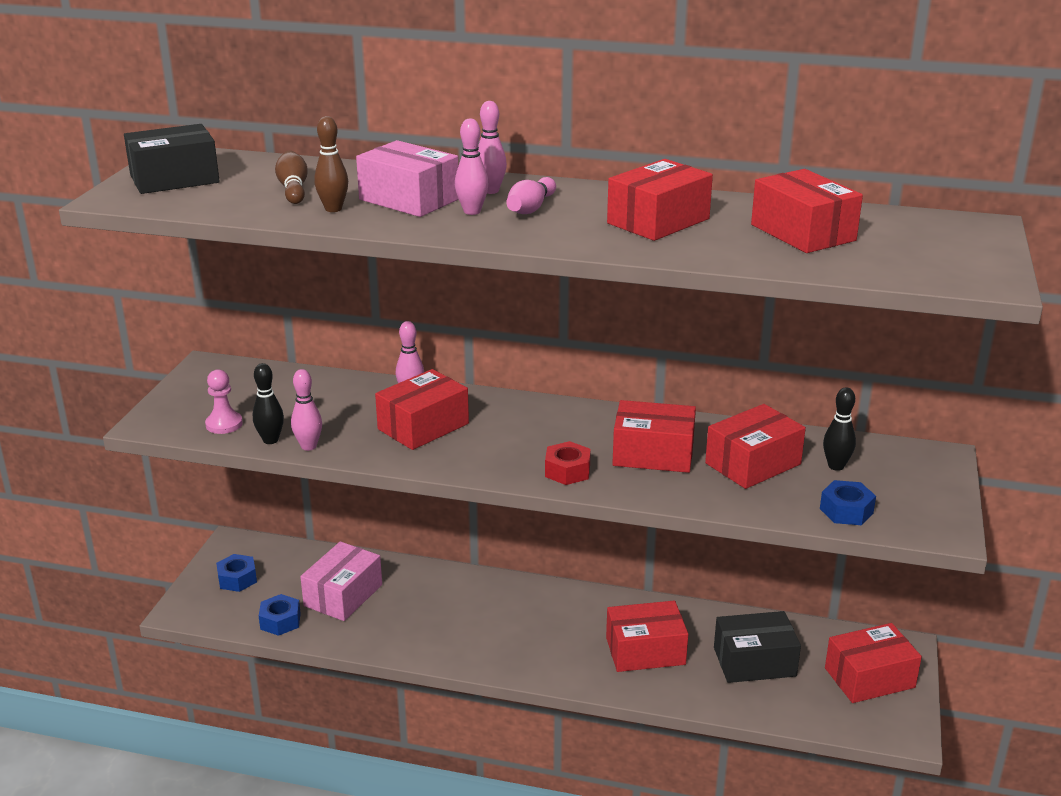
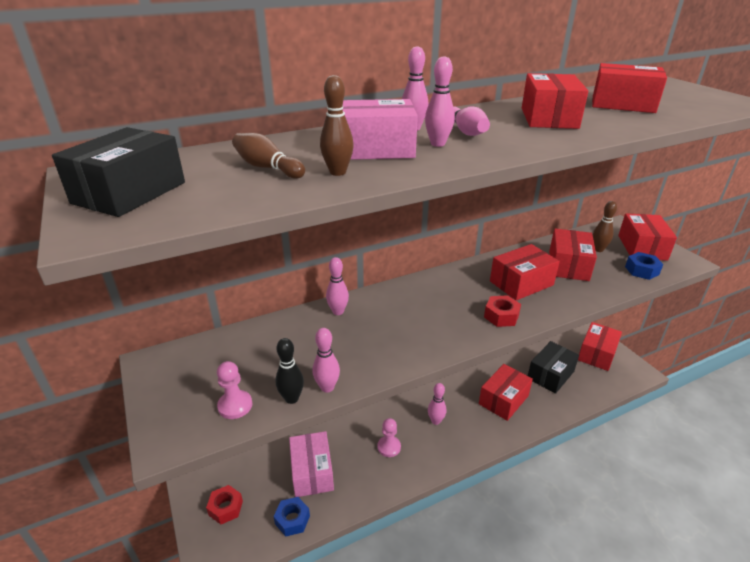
camera: 40 degrees left, 5 degrees up
(237, 579) = (225, 508): blue nut -> red nut
(423, 426) = (379, 330): red box -> red box (642, 247)
(445, 618) = (389, 447): none -> pink pawn
(530, 625) = (435, 421): none -> pink bowling pin
(836, 466) = (598, 249): black bowling pin -> brown bowling pin

